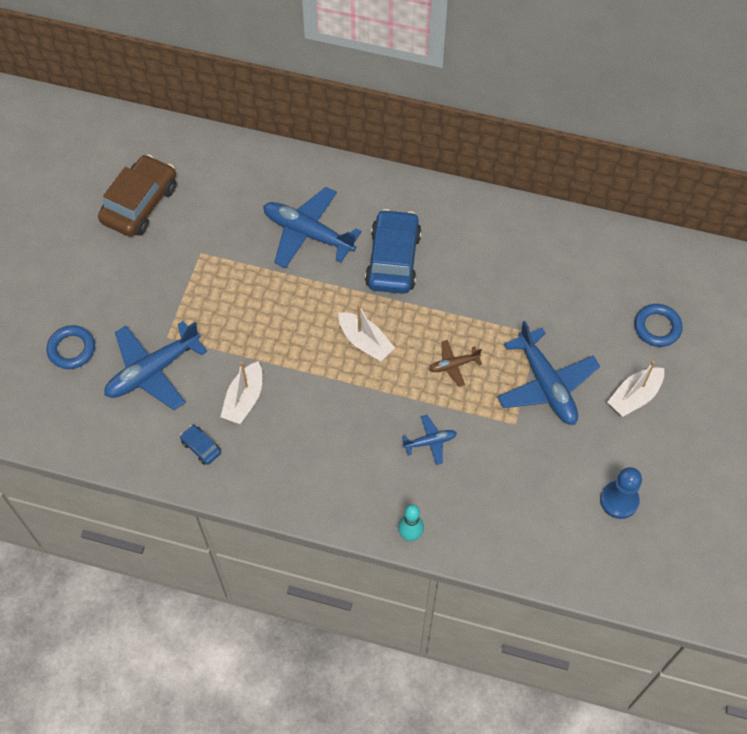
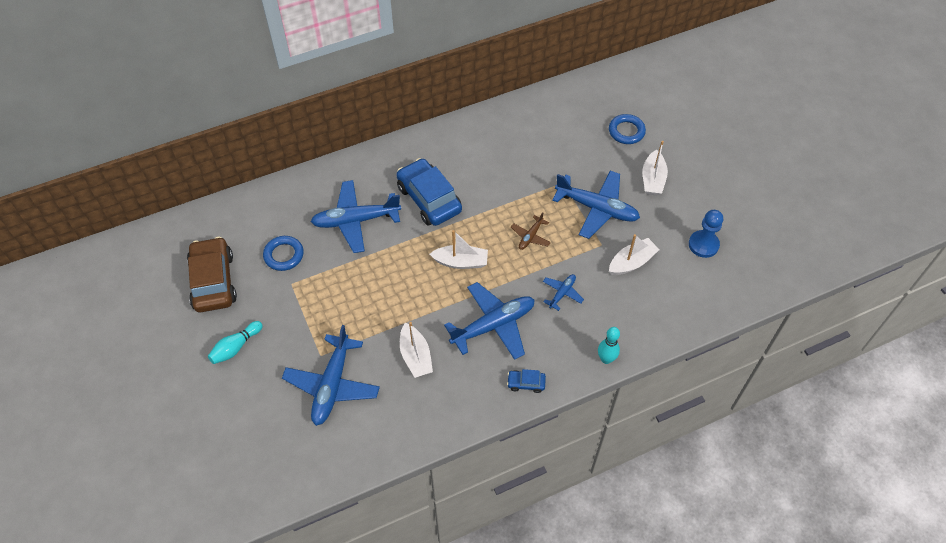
camera: 40 degrees left, 5 degrees down
(71, 349) = (256, 415): blue ring -> blue ring (284, 255)
(107, 277) = (236, 347): none -> turquoise bowling pin
(201, 447) = (416, 409): blue car -> blue car (526, 383)
(338, 423) = (493, 325): none -> blue plane
(527, 463) = (631, 262): none -> white boat

